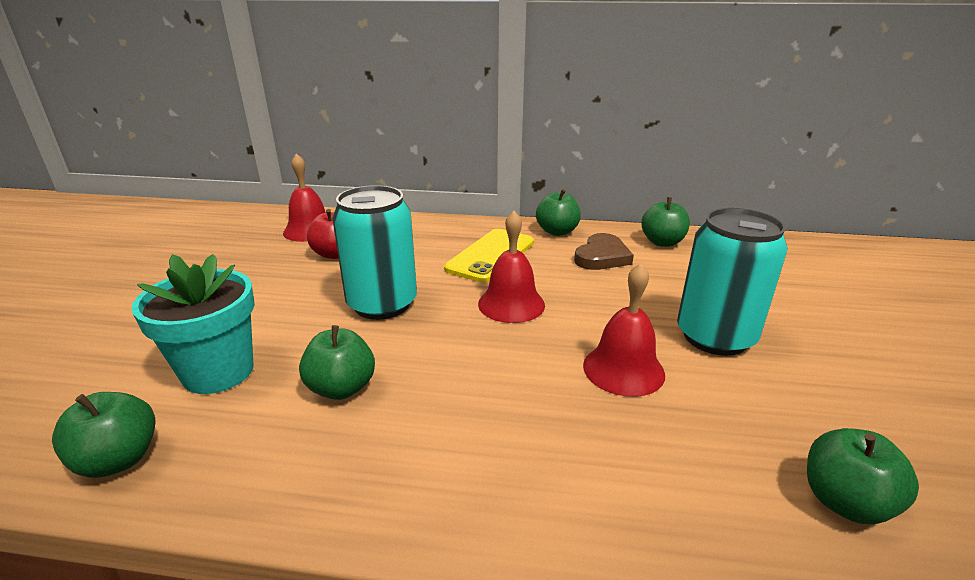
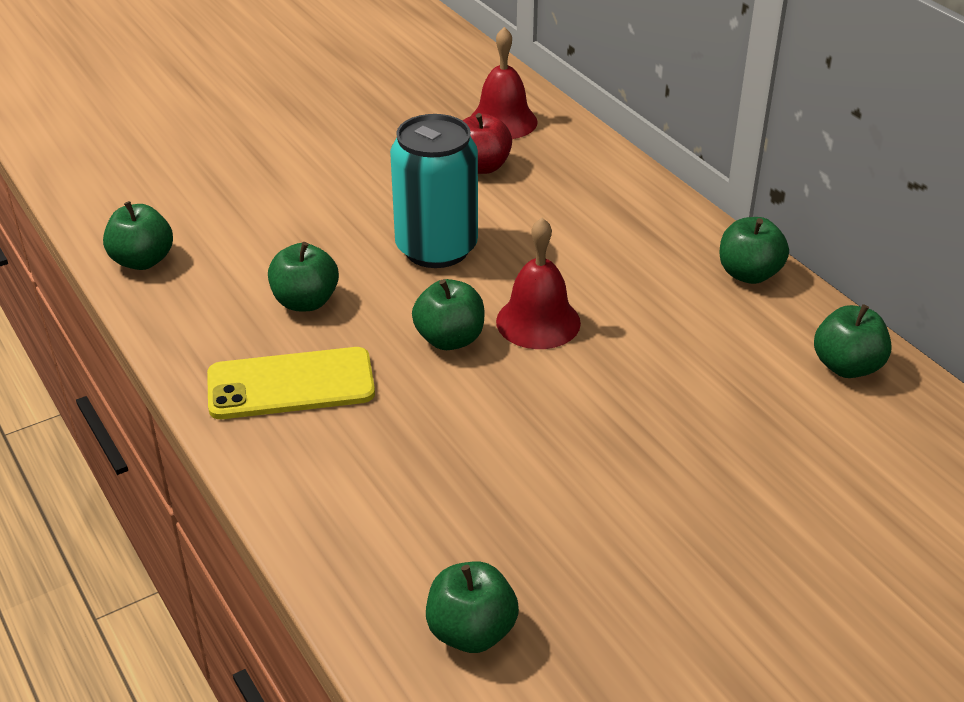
camera: 50 degrees right, 10 degrees up
(218, 372) = (255, 233): turquoise flower pot -> none
(482, 344) = (450, 339): none -> green apple
(491, 255) = (618, 258): yellow phone -> yellow phone (291, 384)
(602, 257) = (731, 335): brown heart -> none
(623, 369) = (514, 441): red bell -> none
(715, 337) = (654, 483): turquoise can -> none

